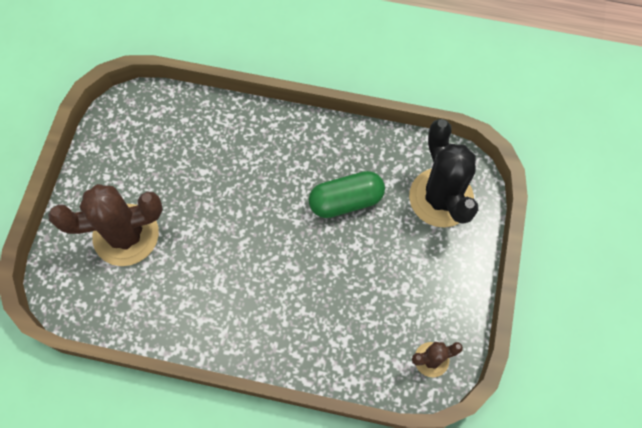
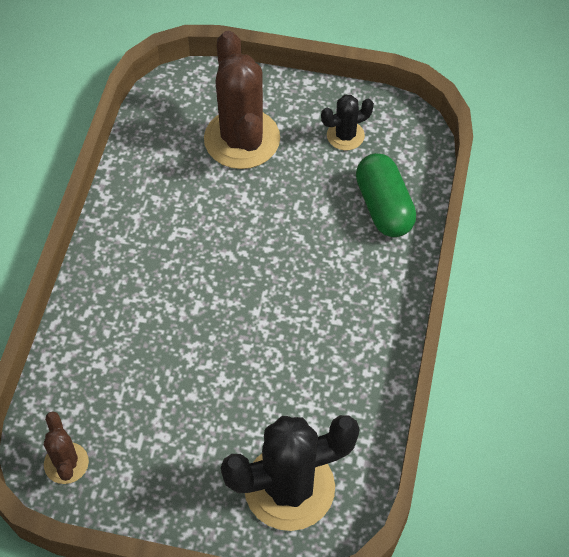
camera: 90 degrees right, 10 degrees down
(131, 154) = (345, 135): none -> black cactus
(346, 201) = (284, 368): green capsule -> green capsule (384, 207)

